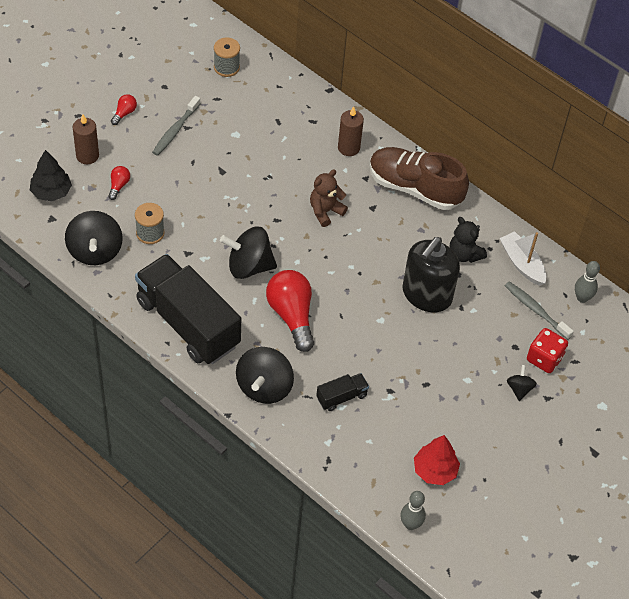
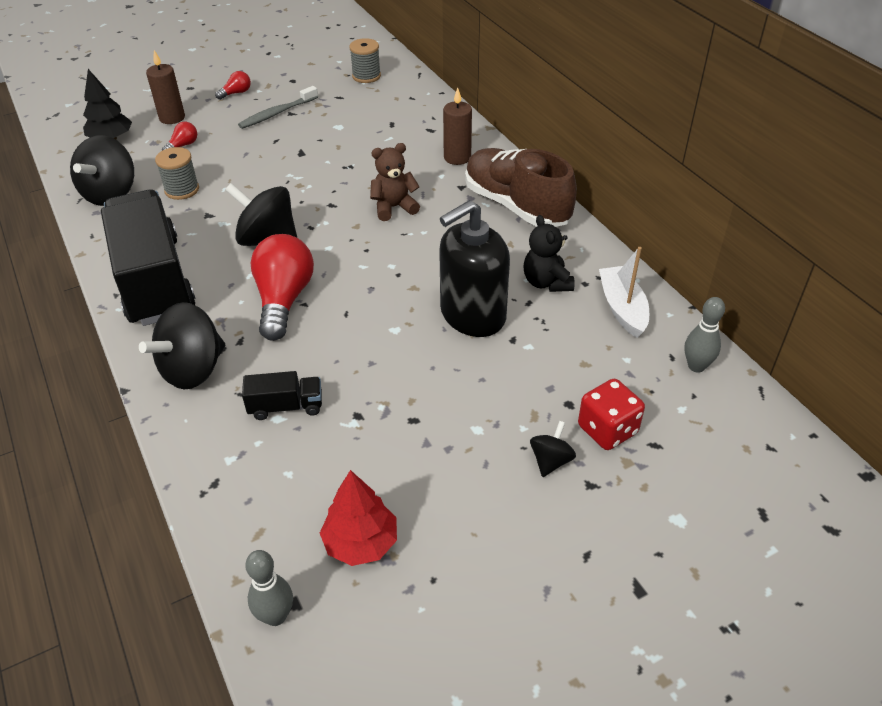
camera: 25 degrees right, 10 degrees down
(535, 310) = (620, 365): grey toothbrush -> none

